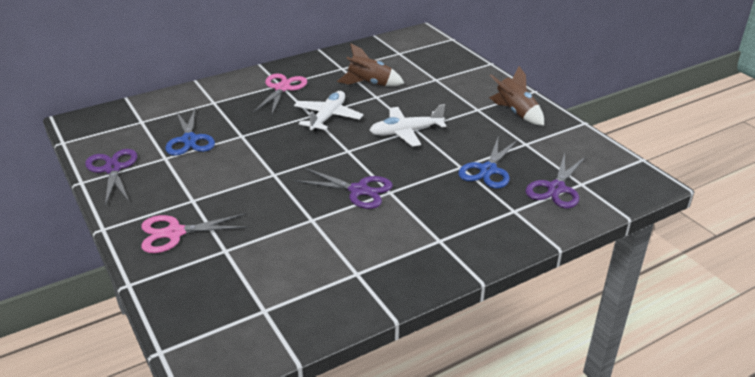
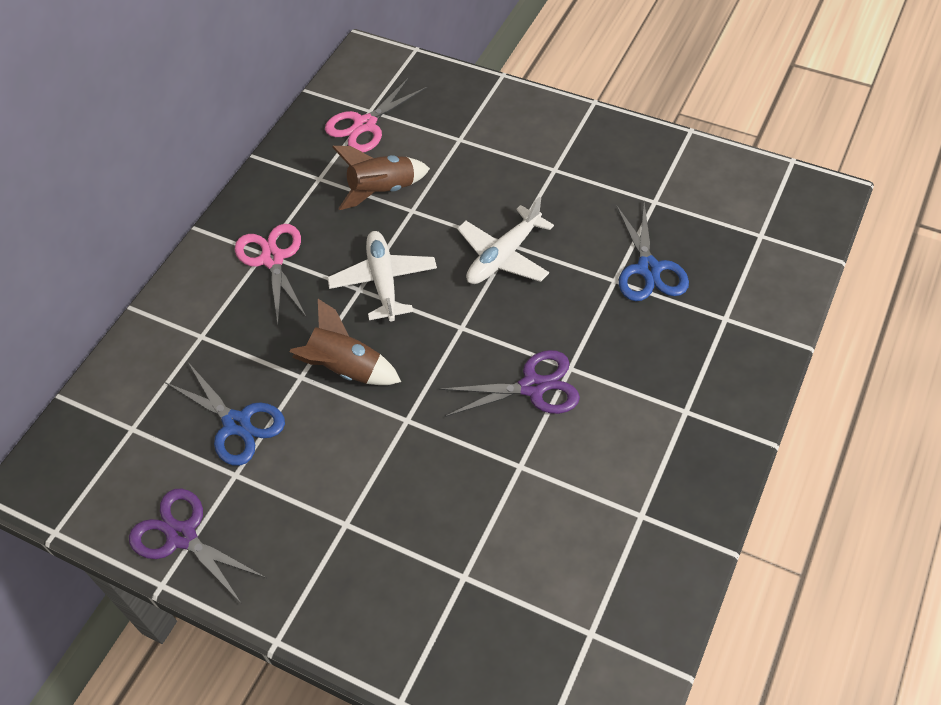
camera: 30 degrees left, 20 degrees up
(175, 233) = (376, 589): pink scissors -> pink scissors (365, 125)
(516, 112) = (602, 152): brown rocket -> brown rocket (346, 368)
(556, 188) = (741, 258): purple scissors -> none

